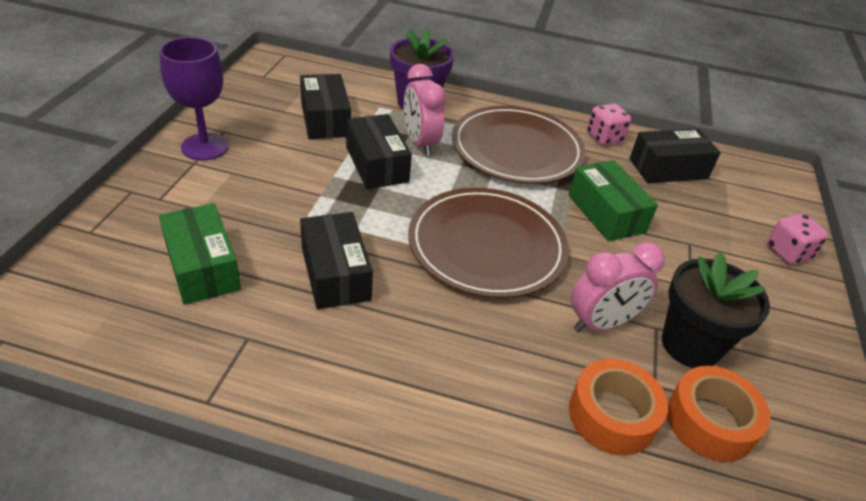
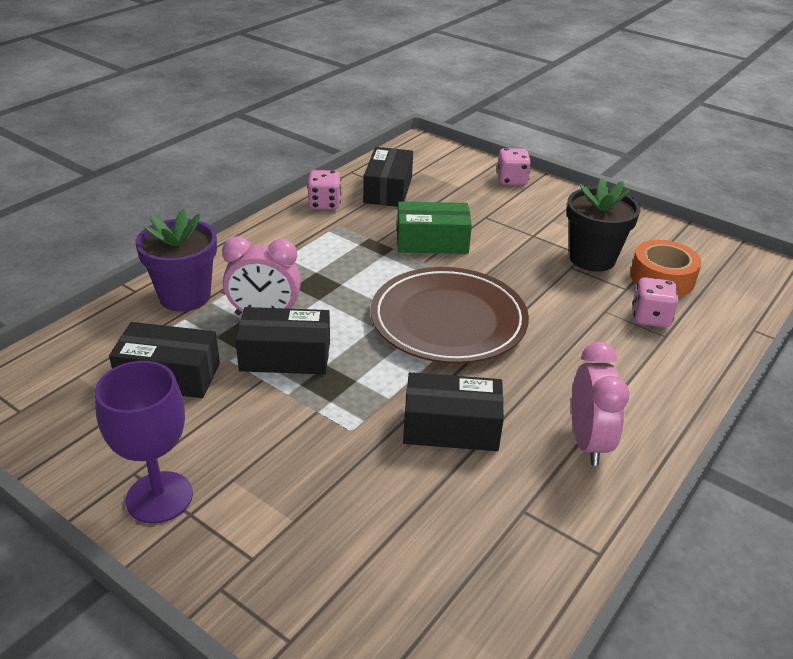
camera: 65 degrees left, 5 degrees down
(202, 267) = (403, 531): green box -> none
(516, 149) = (313, 258): brown plate -> none
(601, 323) = (560, 290): pink clock -> pink clock (588, 442)
(612, 415) = (650, 318): orange tape -> pink dice

